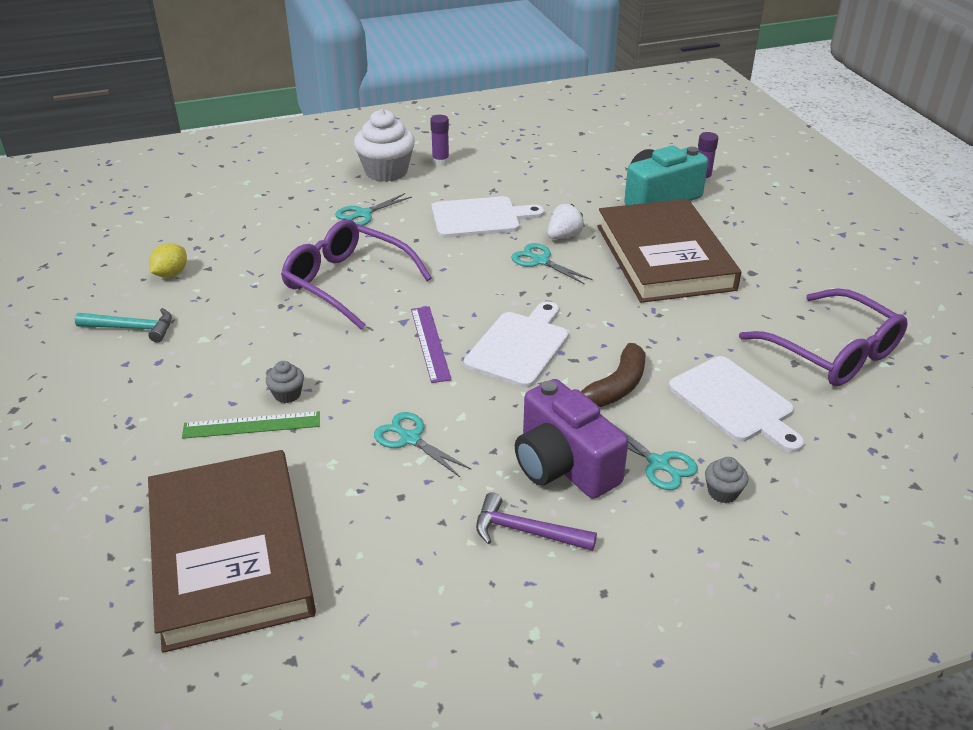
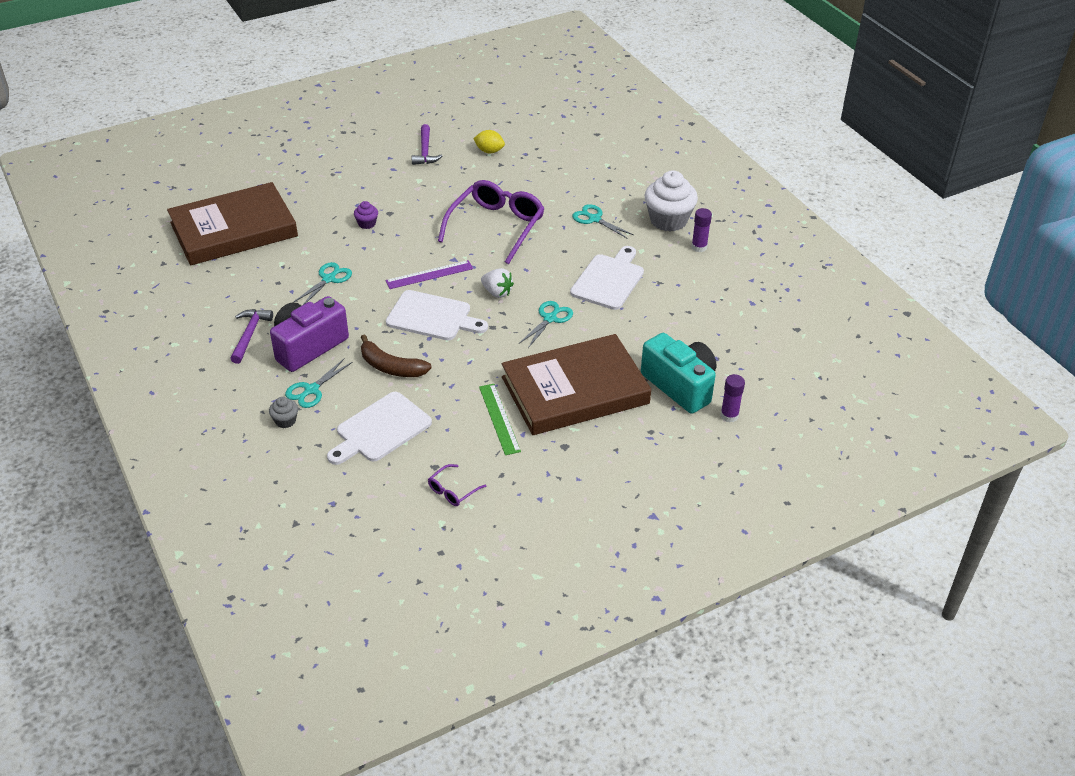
camera: 80 degrees right, 5 degrees up
(132, 328) = (425, 151): turquoise hammer -> purple hammer
(251, 425) = (337, 216): green ruler -> green ruler (499, 418)
(287, 394) = (367, 224): grey cupcake -> purple cupcake
(480, 217) = (608, 280): white cutting board -> white cutting board turned 135 degrees counterclockwise
(564, 236) = (593, 329): white strawberry -> white strawberry (497, 292)
(831, 351) = (453, 490): purple glasses -> purple glasses, size x0.43

